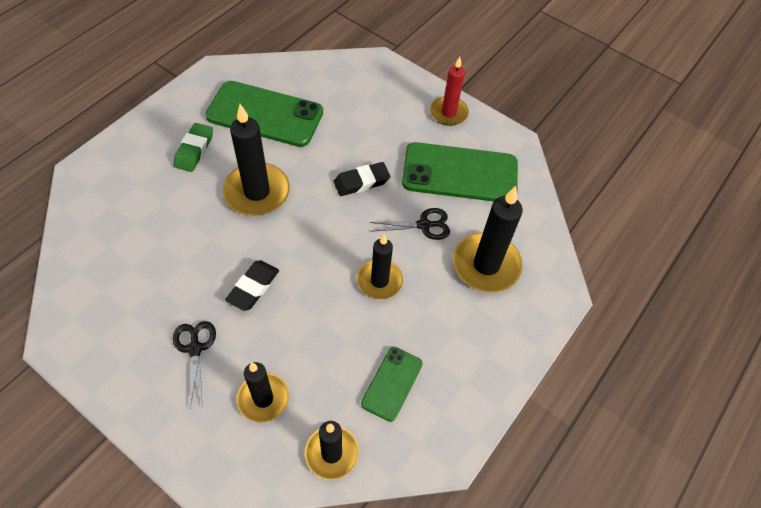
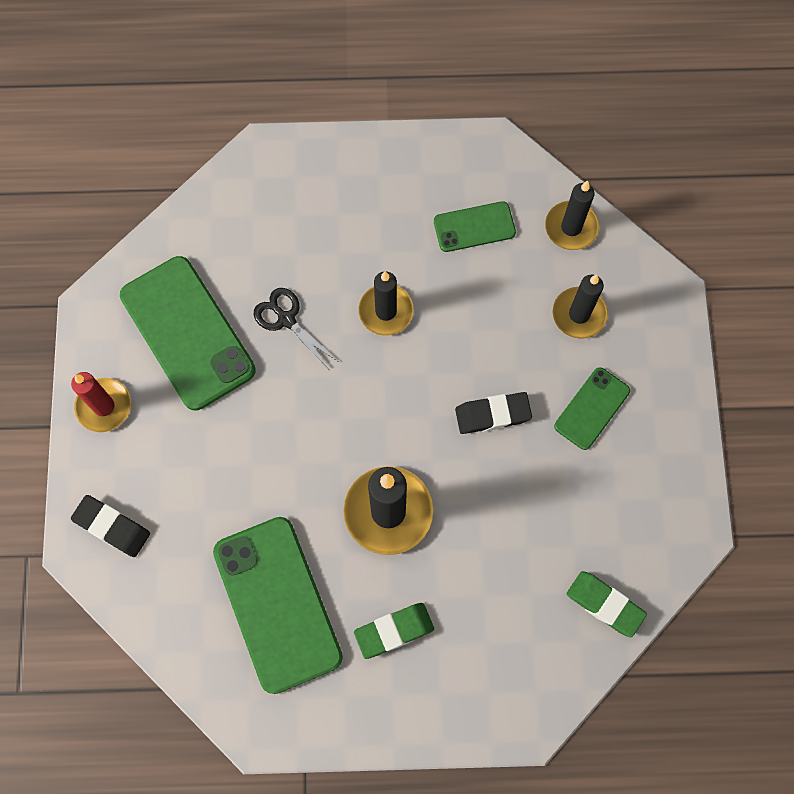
camera: 125 degrees left, 15 degrees up
(84, 255) = (605, 604): none -> green eraser
(195, 349) = (592, 408): black scissors -> green phone
(361, 182) = (284, 419): black eraser -> black eraser (112, 527)
(486, 265) = (285, 233): black candle -> none

